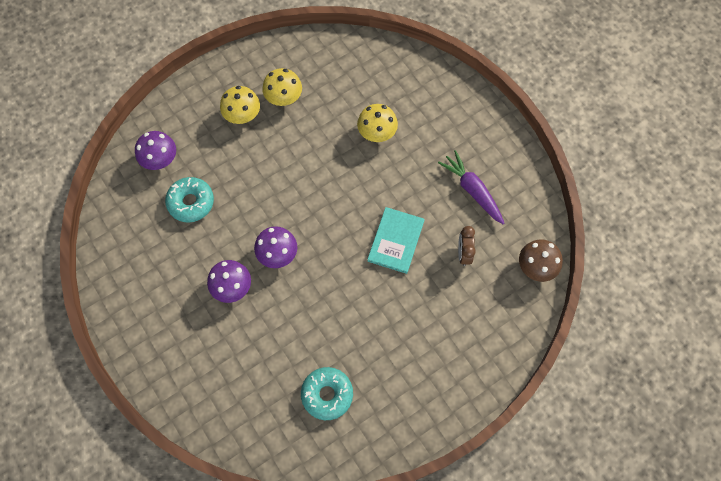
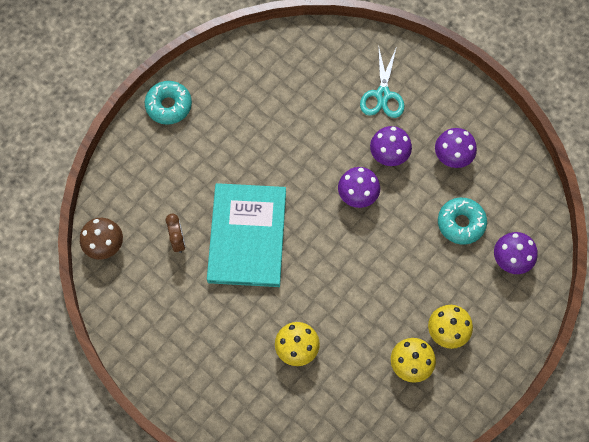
camera: 165 degrees right, 0 degrees up
(170, 269) = (452, 156): none -> purple mushroom
(214, 355) = (383, 95): none -> turquoise scissors
(327, 394) = (273, 88): turquoise donut -> turquoise donut (169, 106)
(395, 241) = (247, 236): turquoise book -> turquoise book, size x1.71
(472, 190) = (181, 308): purple carrot -> none

